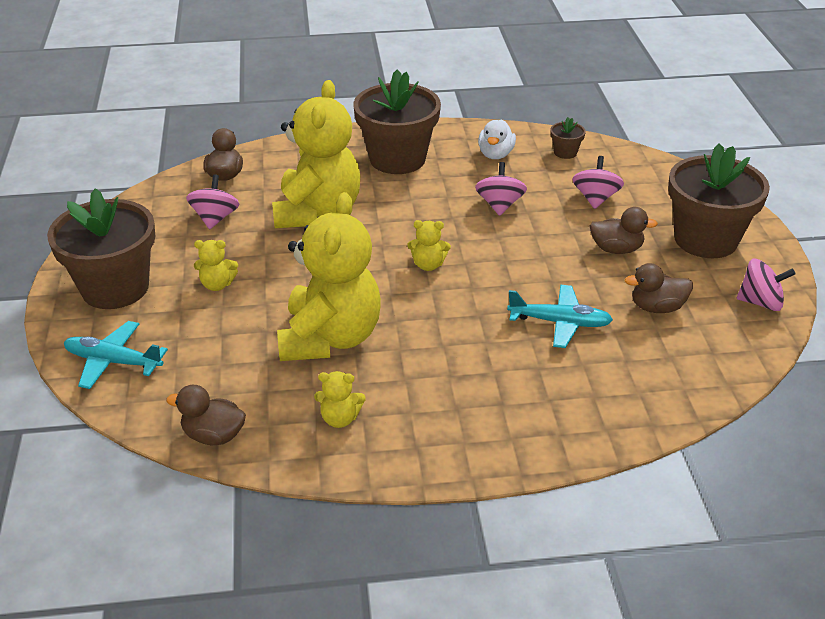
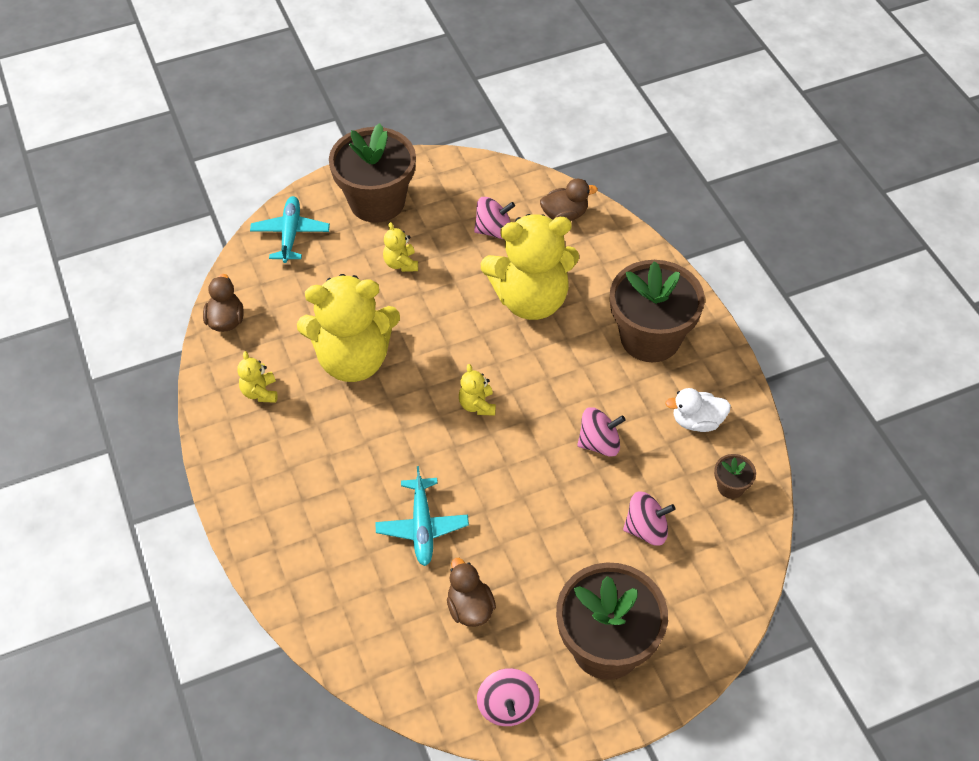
camera: 75 degrees right, 15 degrees up
(616, 249) = (557, 560): brown duck -> none

